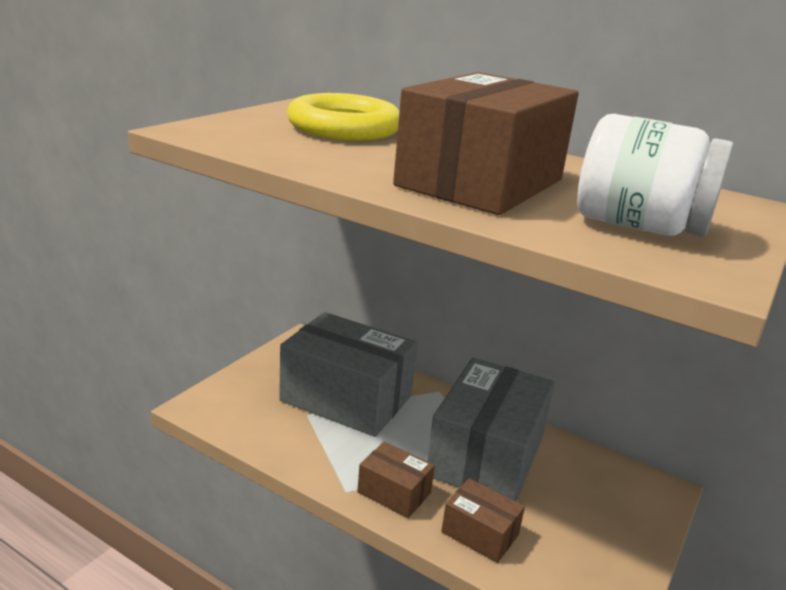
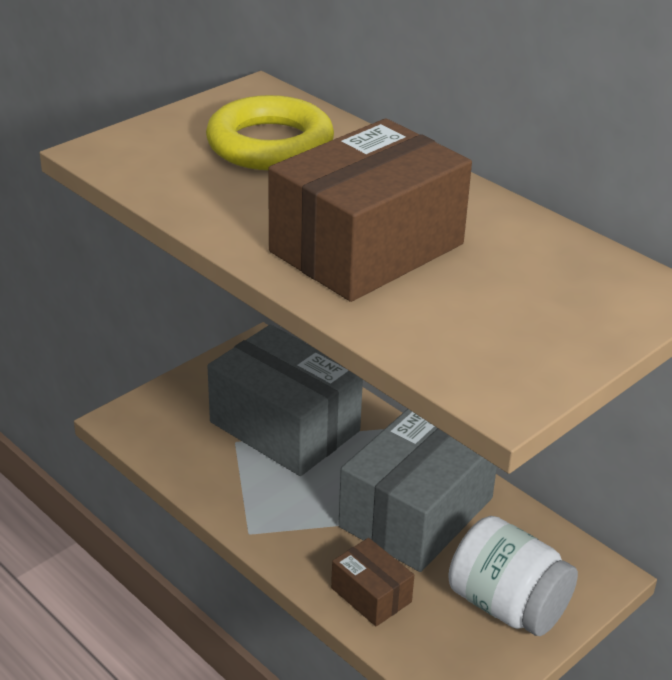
camera: 15 degrees right, 10 degrees up
(394, 492) = (298, 541): brown box -> none
(638, 226) = (489, 324): white jar -> white jar (507, 605)

